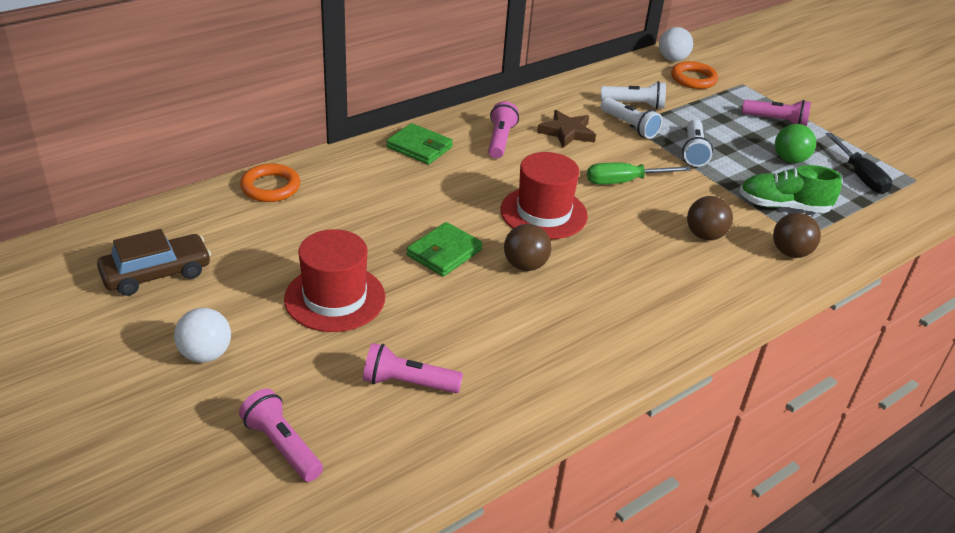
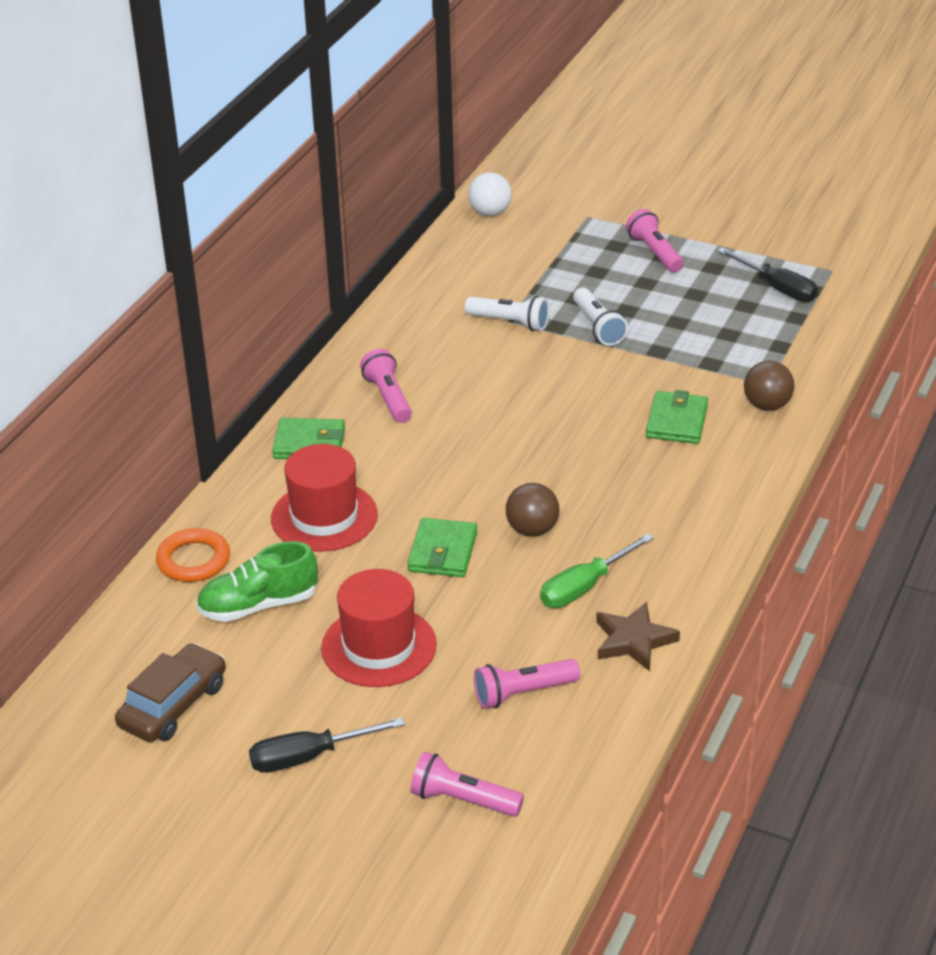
camera: 25 degrees left, 0 degrees up
(206, 354) = (309, 757): white ball -> black screwdriver
(543, 213) = (503, 464): red hat -> red hat (324, 517)
(567, 132) = (451, 358): brown star -> brown star (633, 640)
(624, 181) = (555, 393): green screwdriver -> green screwdriver (584, 587)
(634, 104) = (494, 291): white flashlight -> none
(693, 79) = (531, 231): orange ring -> none
(705, 235) = (677, 421): brown ball -> green wallet
(776, 121) = (654, 253): pink flashlight -> pink flashlight turned 105 degrees counterclockwise
(783, 206) = (728, 355): green shoe -> green shoe (259, 605)
(790, 160) = (699, 297): green ball -> none

